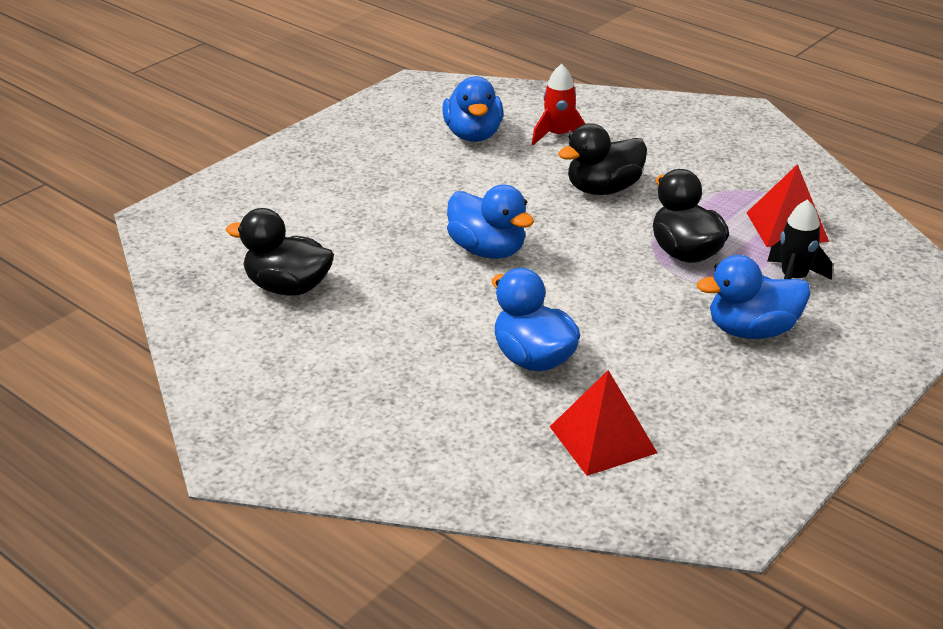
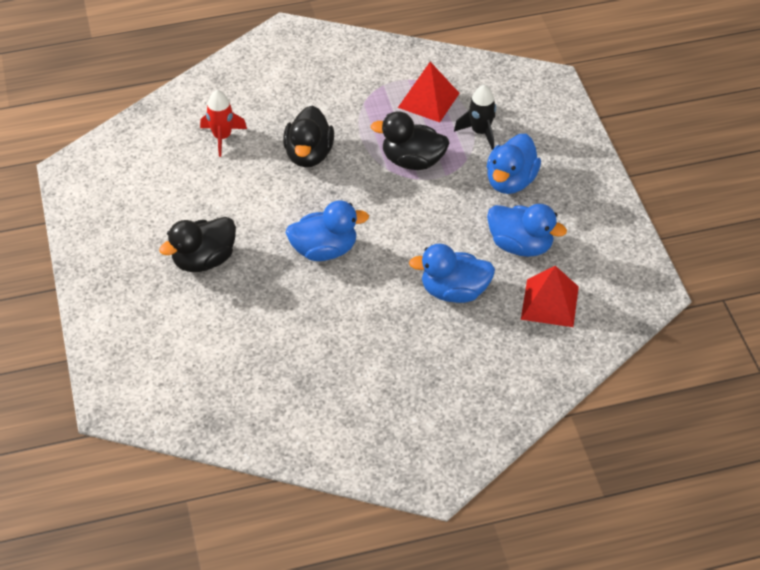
camera: 55 degrees left, 15 degrees up
(288, 287) = (273, 373): black duck -> black duck (204, 260)
(473, 135) = (176, 179): blue duck -> blue duck (520, 245)

